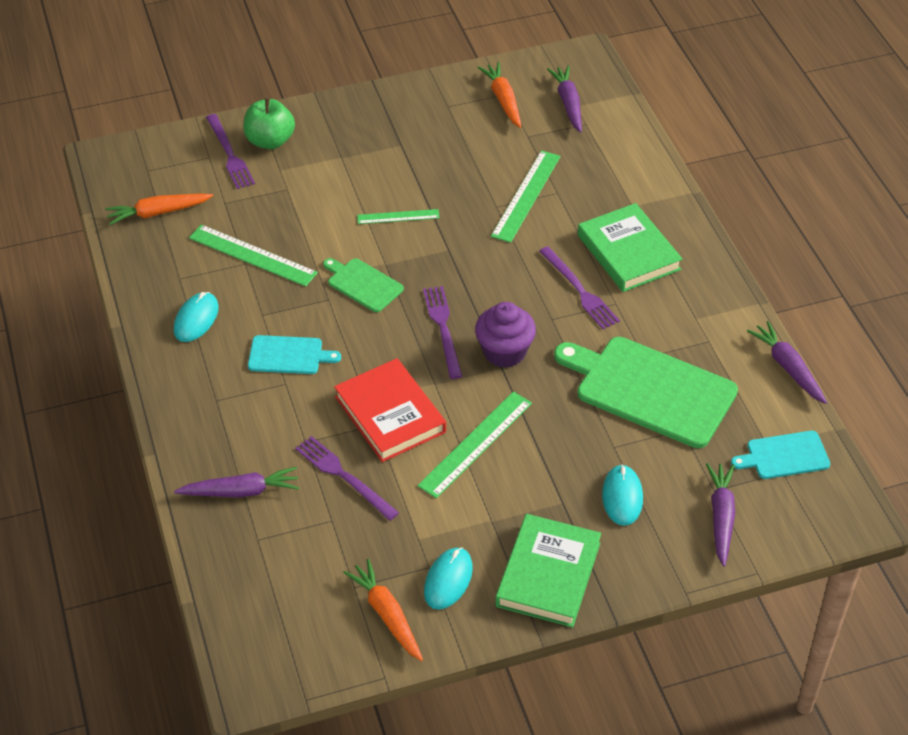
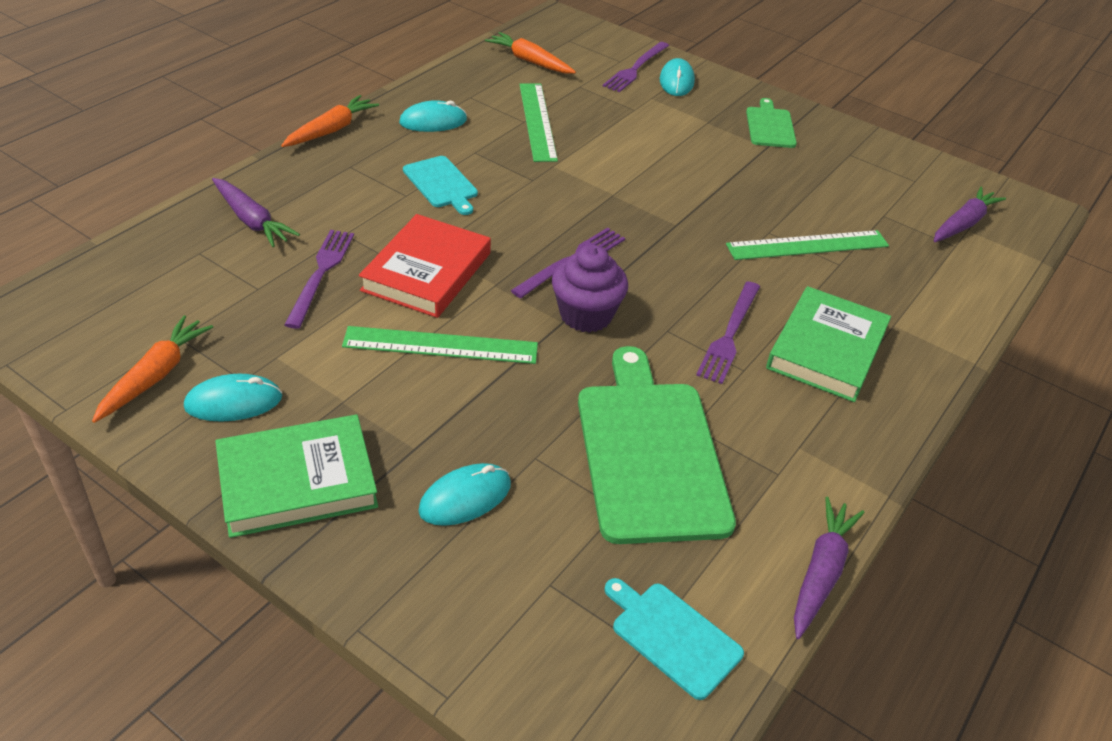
camera: 50 degrees right, 5 degrees down
(270, 141) = (676, 81): green apple -> turquoise mouse
(363, 284) = (573, 191): green cutting board -> green cutting board (770, 126)
(398, 216) = (679, 179): green ruler -> none
(503, 100) = (906, 182): orange carrot -> orange carrot (331, 130)
(721, 517) = (512, 612): purple carrot -> none

